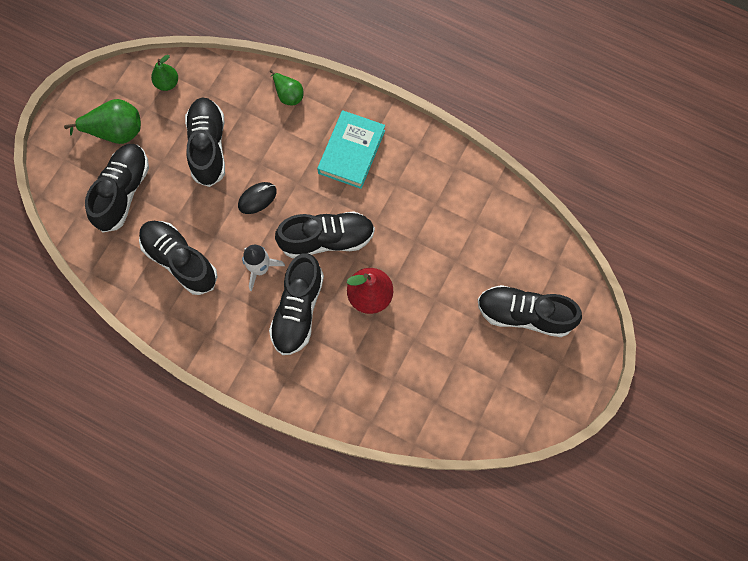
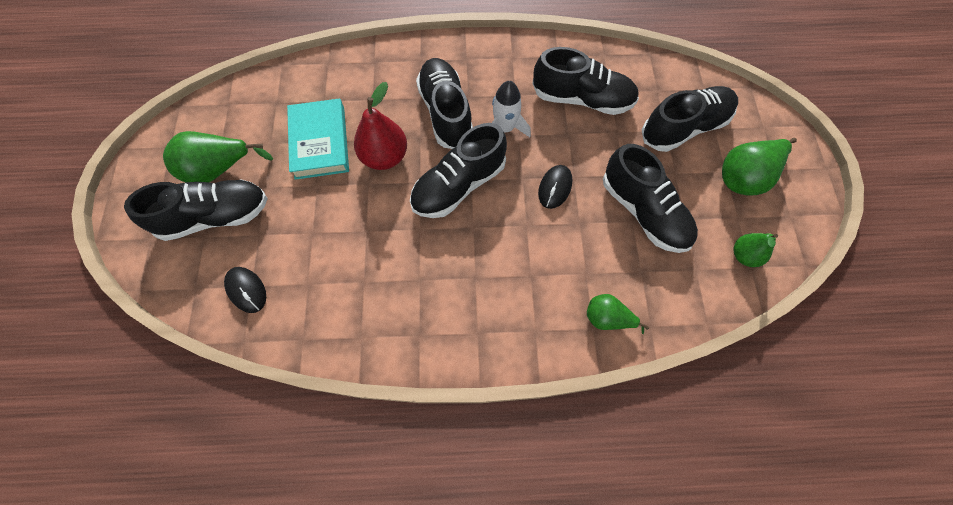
camera: 150 degrees right, 5 degrees down
(123, 192) = (684, 128): black shoe -> black shoe turned 105 degrees counterclockwise
(351, 152) = (491, 290): turquoise book -> turquoise book (320, 142)
(507, 357) = (219, 169): none -> green pear
(520, 241) = (246, 290): none -> black mouse

